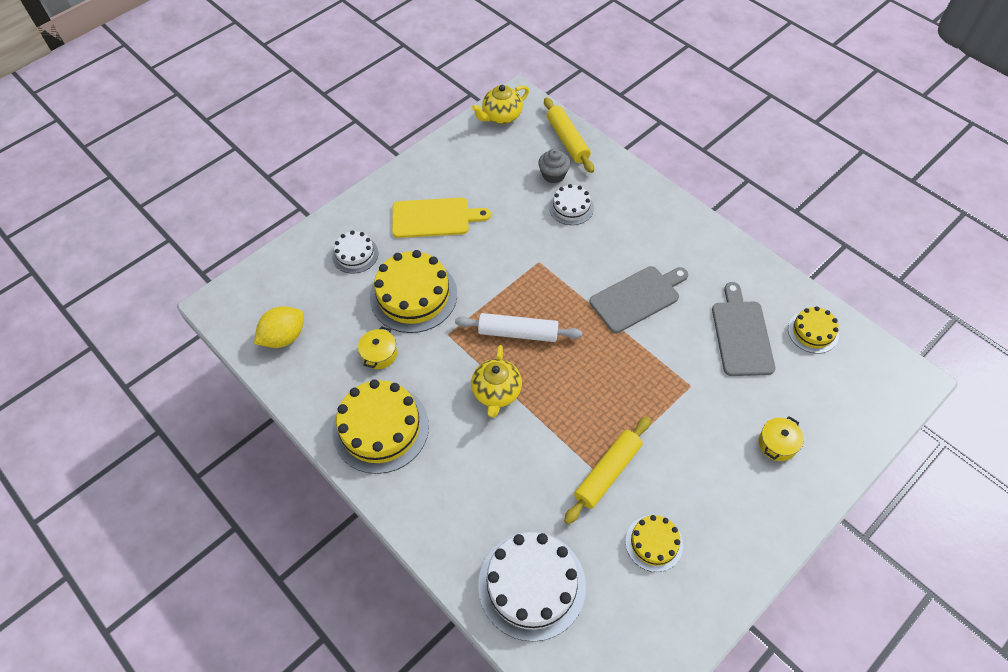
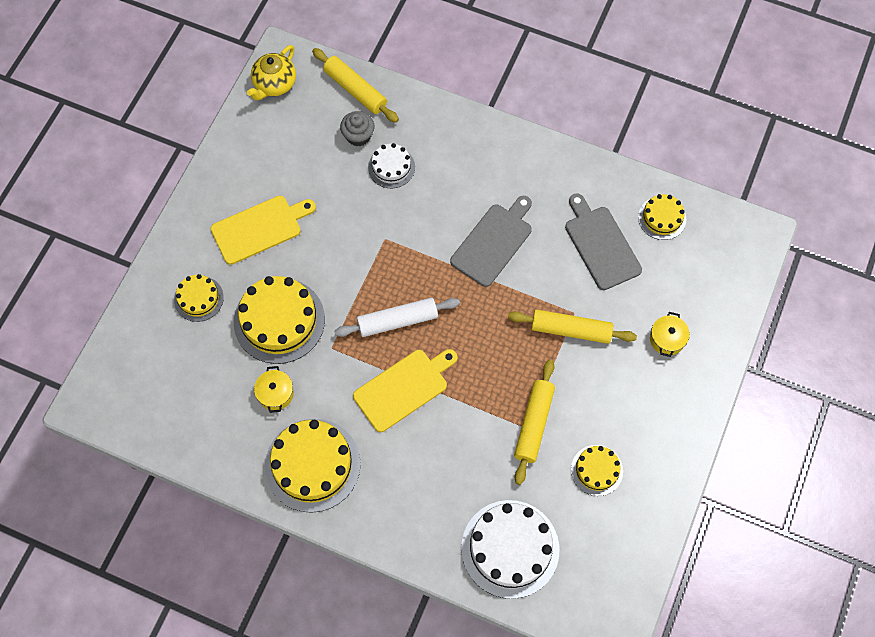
camera: 25 degrees left, 10 degrees up
(284, 337) = (172, 413): yellow lemon -> none
(355, 254) = (198, 298): white cake -> yellow cake
(496, 392) = (404, 388): yellow teapot -> yellow cutting board
(681, 400) = (571, 330): none -> yellow rolling pin

